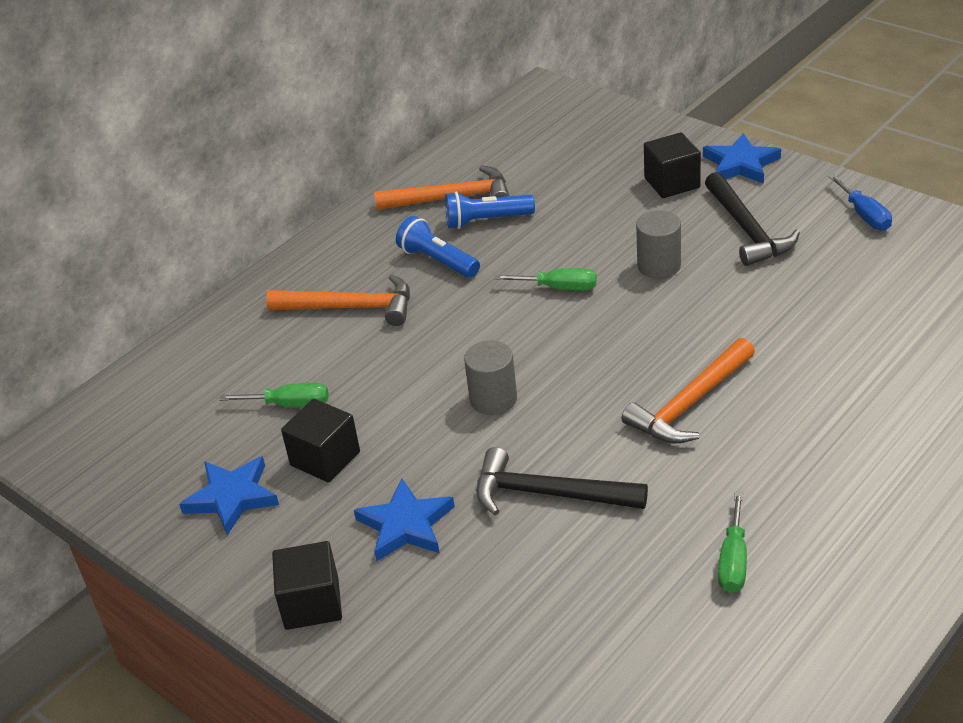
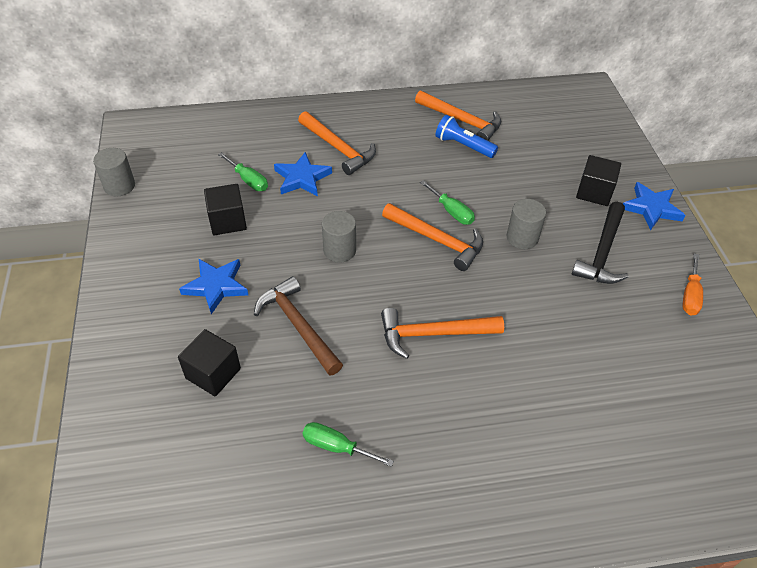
camera: 35 degrees right, 10 degrees up
(129, 517) = (119, 186): none -> grey cylinder
(232, 497) = (167, 210): blue star -> blue star (302, 178)
(312, 603) = (130, 292): black cube -> black cube (213, 373)
(437, 261) = (410, 152): blue flashlight -> none
(548, 494) = (298, 325): black hammer -> brown hammer
(581, 322) = (437, 240): none -> orange hammer
(733, 561) = (336, 447): green screwdriver -> green screwdriver turned 60 degrees clockwise
(864, 215) = (690, 295): blue screwdriver -> orange screwdriver

